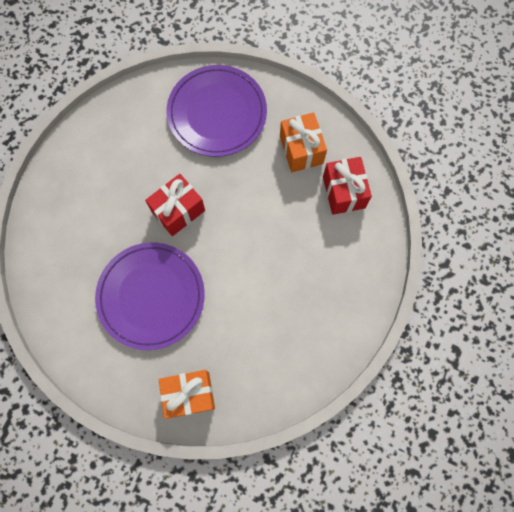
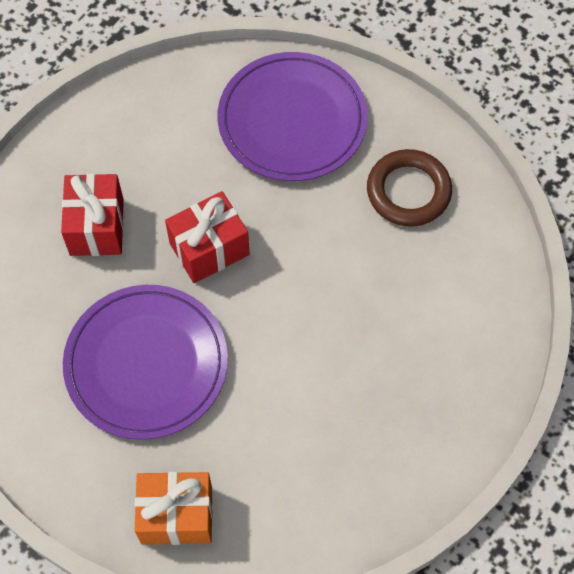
camera: 10 degrees right, 10 degrees down
(301, 150) = (408, 191): orange gift -> brown ring
(343, 192) = (462, 261): red gift -> red gift (97, 227)

